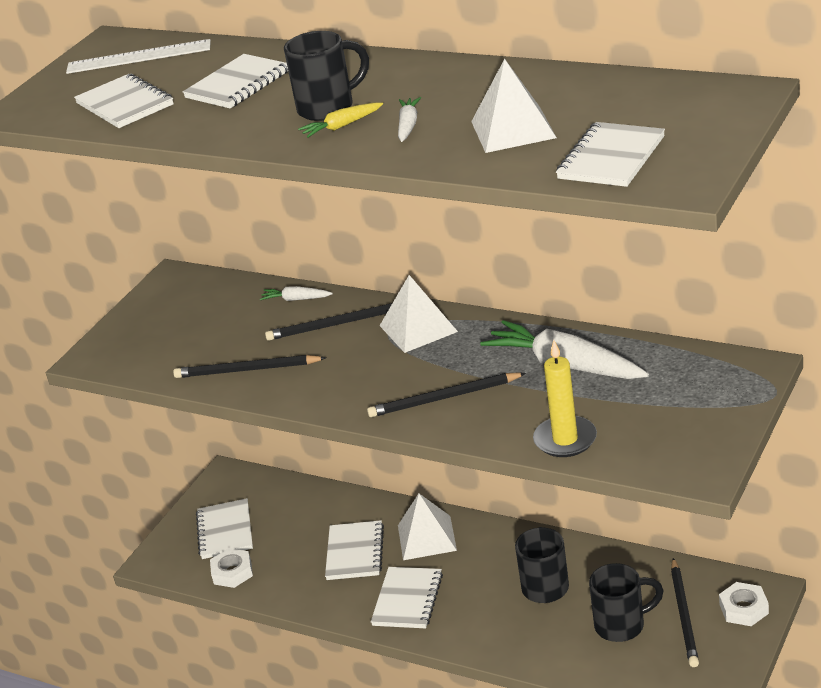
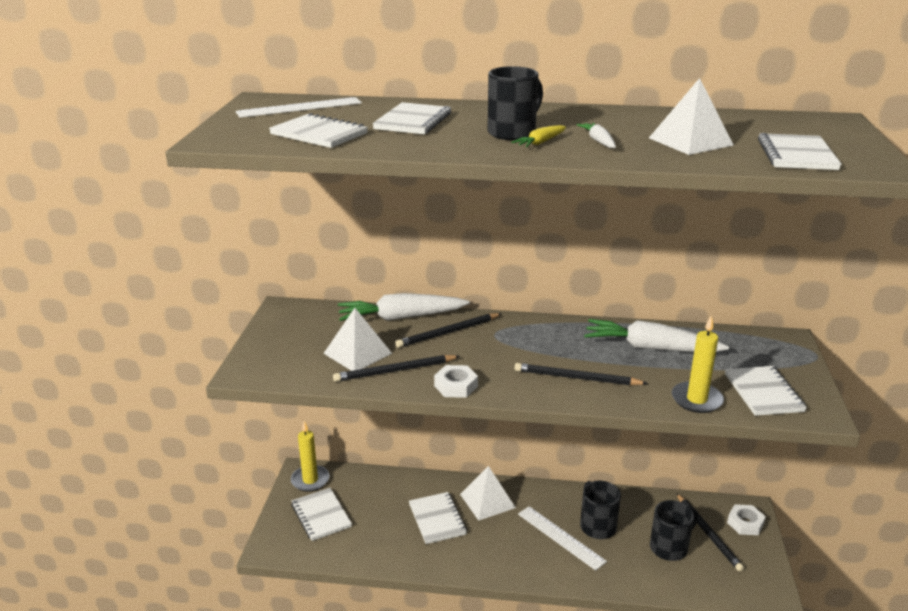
camera: 25 degrees left, 5 degrees down
(231, 486) = (310, 480): none -> yellow candle
(232, 572) = (343, 548): white nut -> white nut (456, 386)
(296, 299) = (401, 317): white carrot -> white carrot, size x2.21
(407, 600) = (499, 551): white notebook -> white notebook (763, 393)
(418, 328) = (516, 331): white pyramid -> white pyramid (357, 353)
(444, 398) = (577, 378): black pencil -> black pencil turned 45 degrees clockwise
(492, 594) = (561, 537): none -> white ruler

